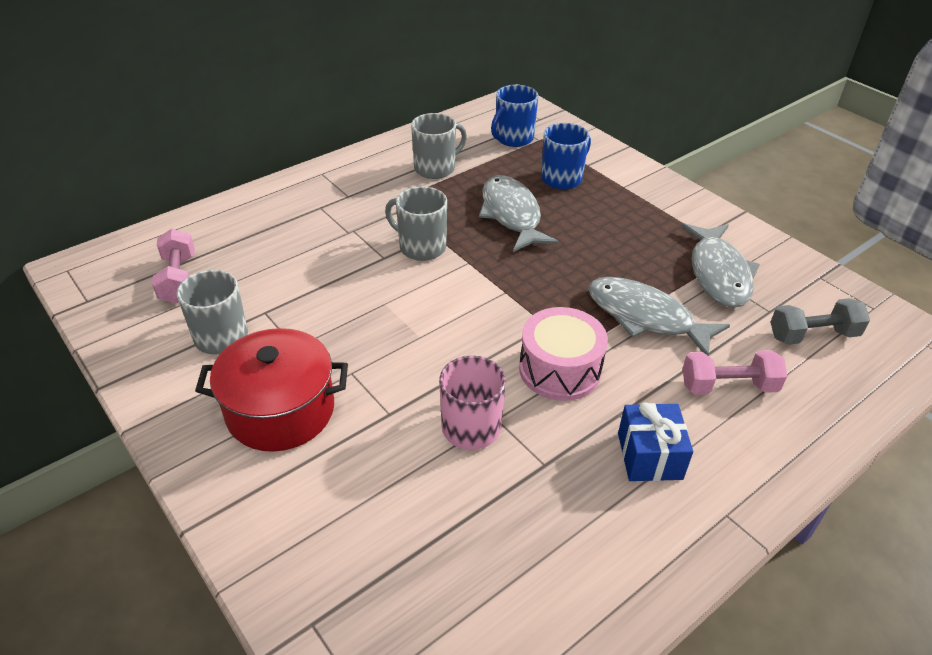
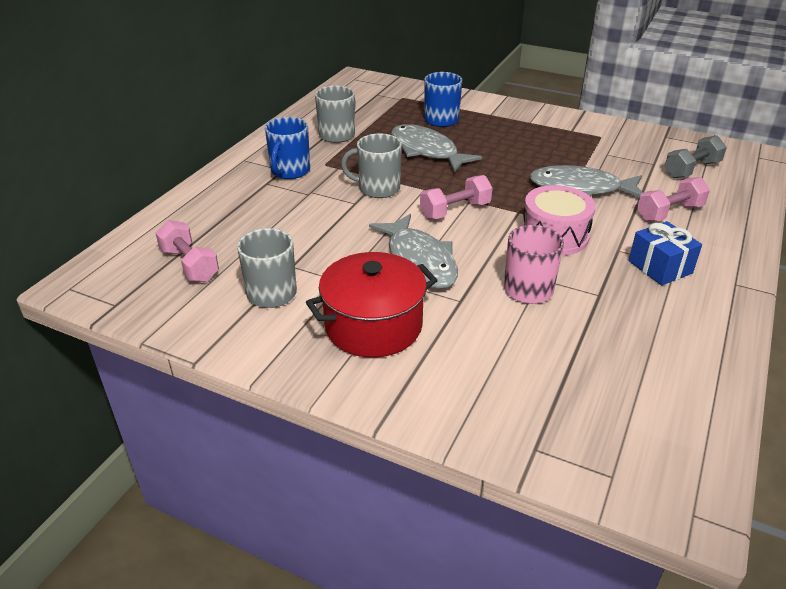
camera: 25 degrees left, 5 degrees down
(477, 300) = (455, 211): none -> pink dumbbell
(513, 138) = (379, 102): blue mug -> blue mug (290, 171)
(718, 274) = (602, 151): grey fish -> grey fish (419, 261)

